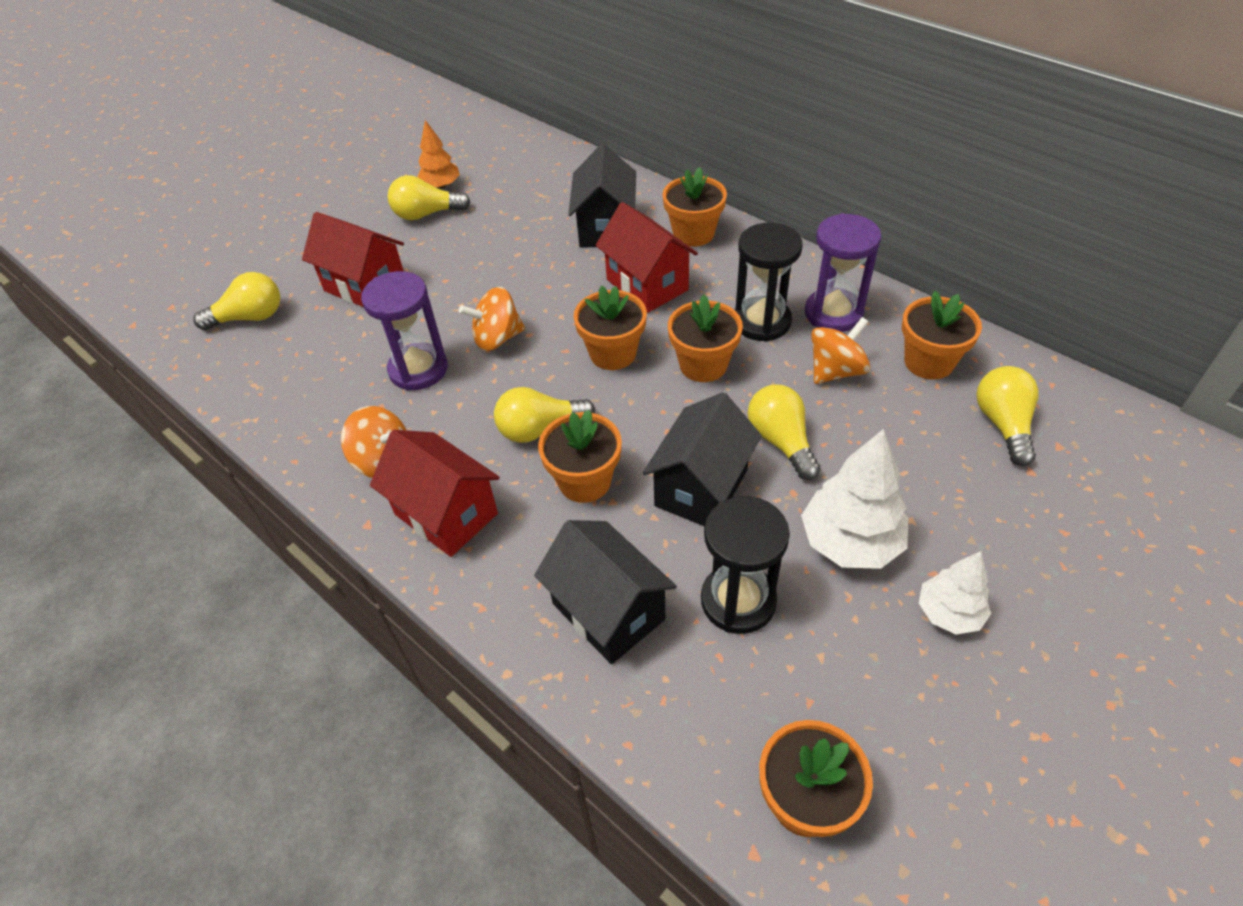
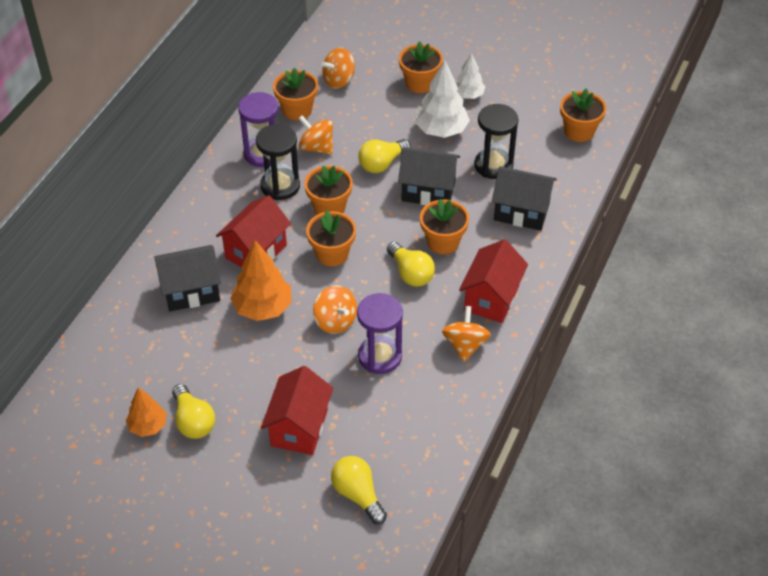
camera: 110 degrees left, 0 degrees up
(551, 279) = (263, 308): none -> orange tree
(608, 611) = (521, 212): black house -> black house turned 75 degrees clockwise
(693, 233) = (189, 237): orange flower pot -> orange flower pot (420, 83)
(1003, 424) = (339, 80): yellow light bulb -> orange spinning top

